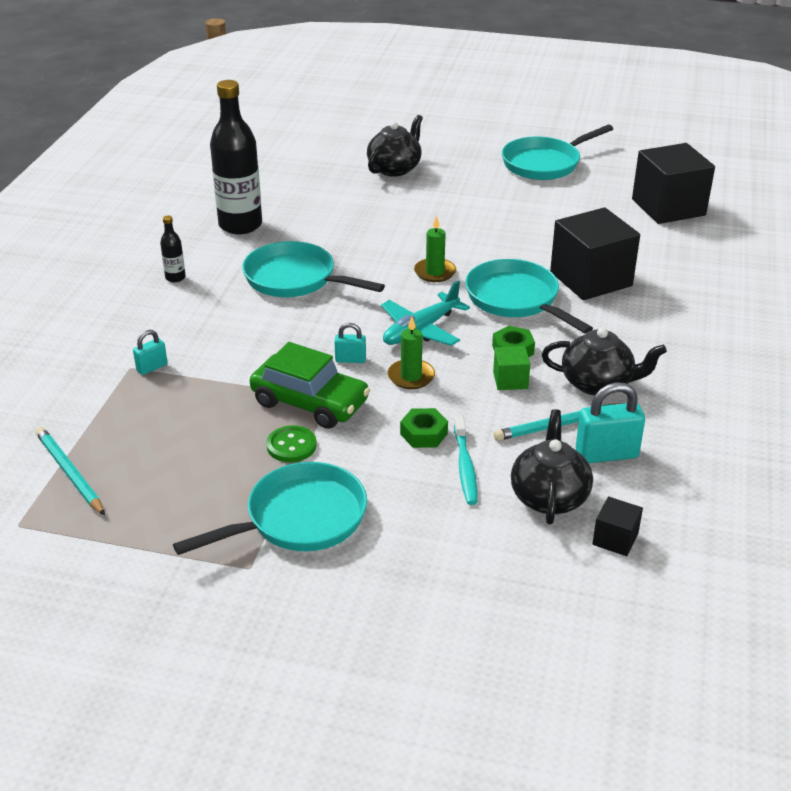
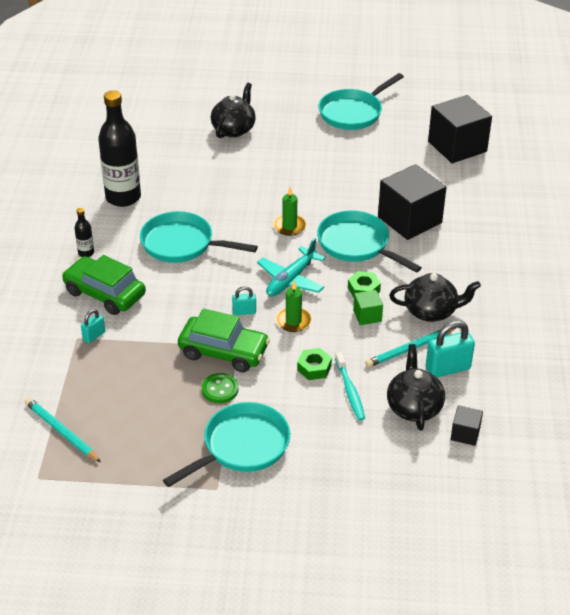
camera: 10 degrees left, 5 degrees up
(182, 323) = (105, 293): none -> green car

